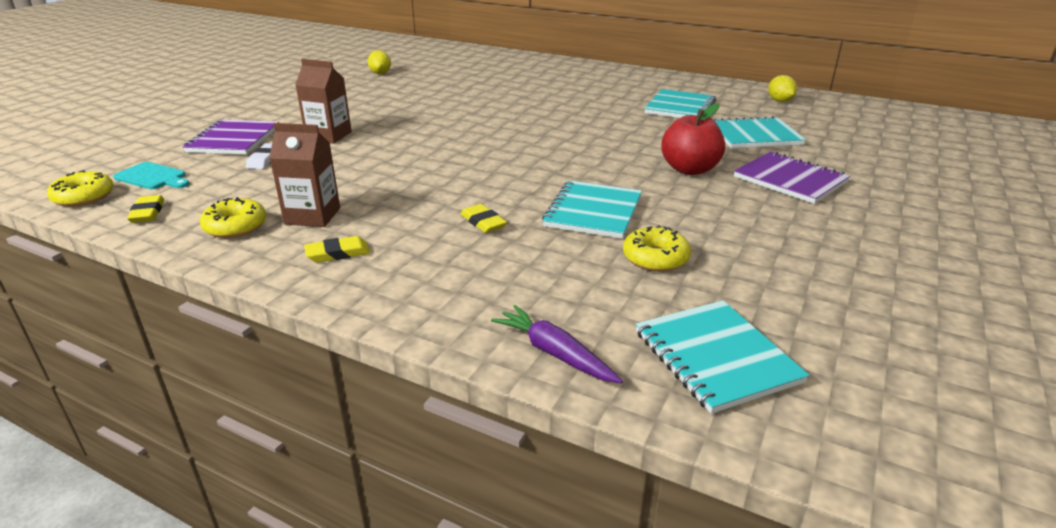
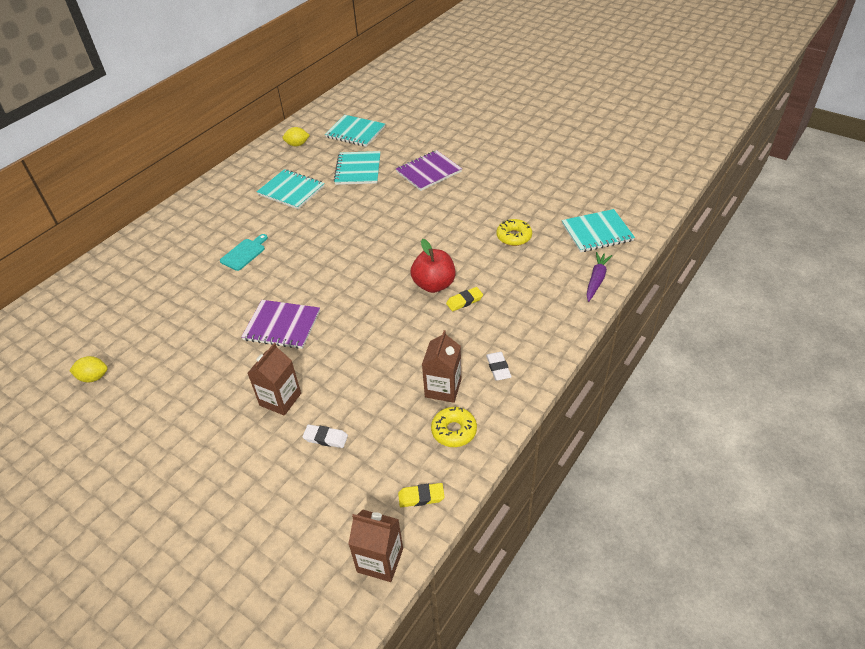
camera: 80 degrees left, 15 degrees up
(84, 197) = (380, 560): yellow donut -> brown carton
(153, 177) = (346, 517): turquoise cutting board -> turquoise cutting board (244, 253)
(234, 140) = (266, 474): purple notebook -> purple notebook (282, 325)
(338, 253) = (498, 368): yellow eraser -> white eraser
(554, 353) = (596, 280): purple carrot -> purple carrot turned 150 degrees clockwise
(593, 212) = (457, 253): turquoise notebook -> turquoise notebook (355, 132)
(689, 169) = (405, 206): red apple -> red apple (434, 285)

